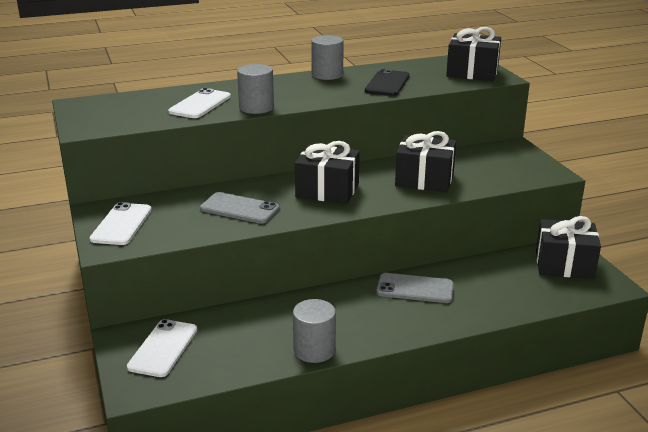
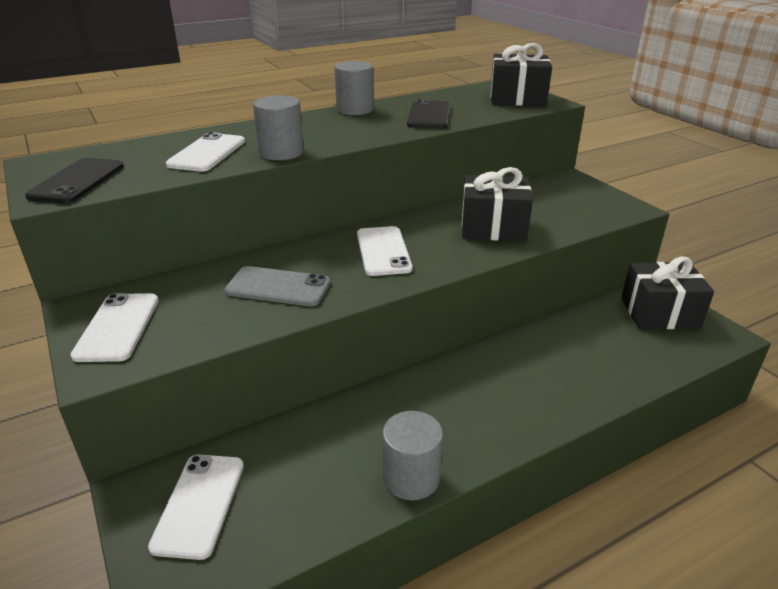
camera: 10 degrees left, 5 degrees up
(104, 119) = (77, 181): none -> black phone
(327, 190) = (383, 251): black gift -> white phone
(415, 289) = (506, 365): grey phone -> none

